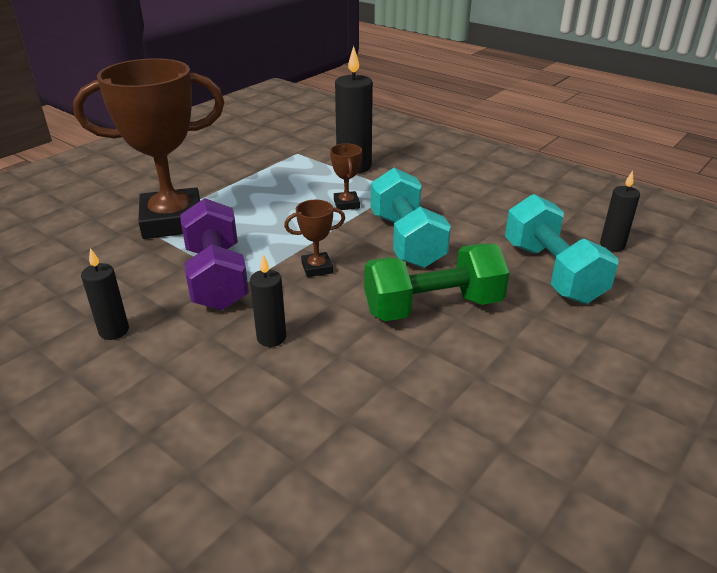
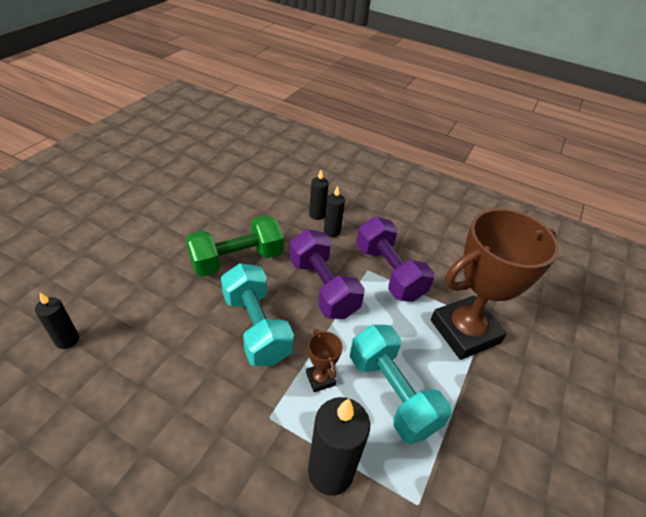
camera: 165 degrees right, 10 degrees up
(114, 331) = (420, 229): black candle -> black candle (317, 215)
(317, 268) = (323, 287): brown trophy -> purple dumbbell
(552, 272) = (140, 300): turquoise dumbbell -> turquoise dumbbell (392, 393)

